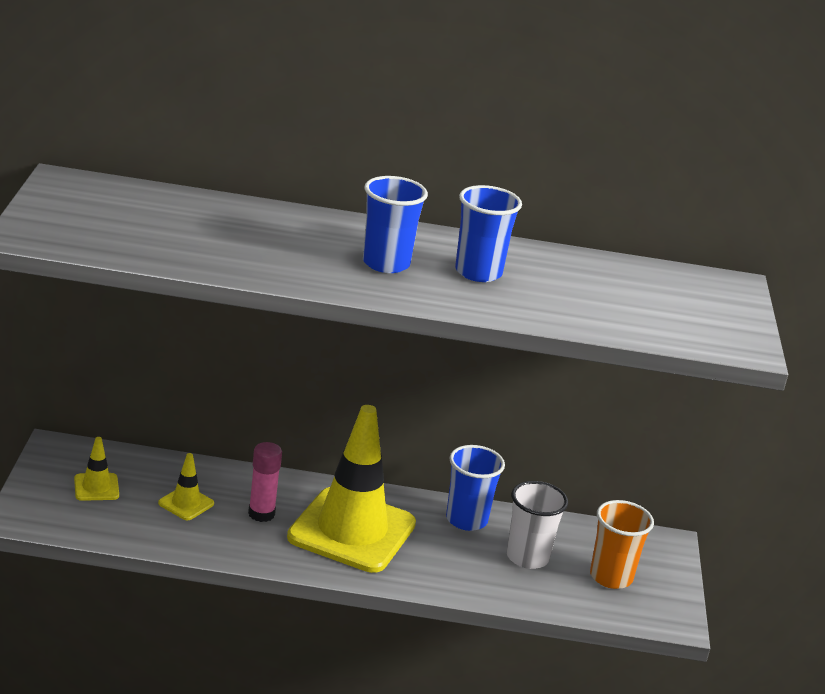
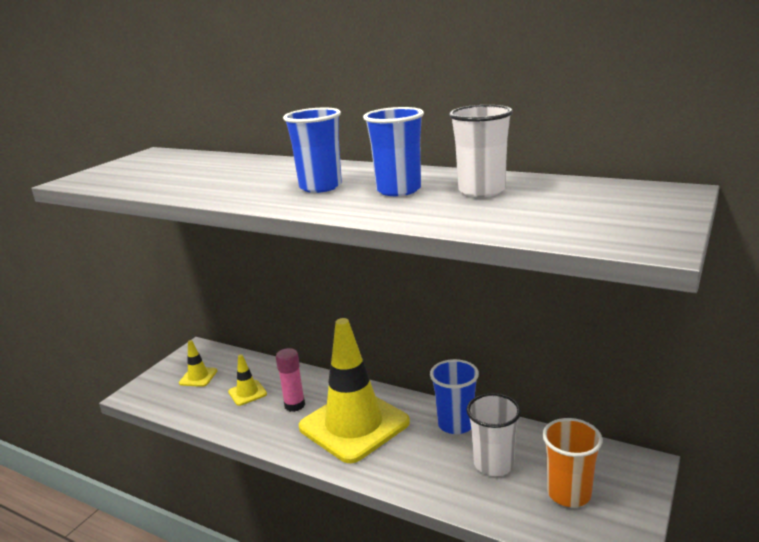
camera: 30 degrees right, 5 degrees down
(563, 276) = (481, 191): none -> white cup

